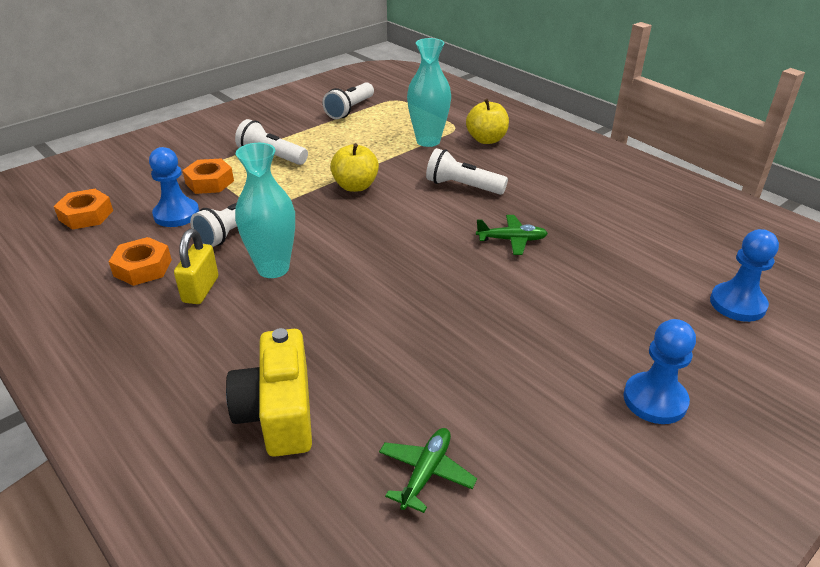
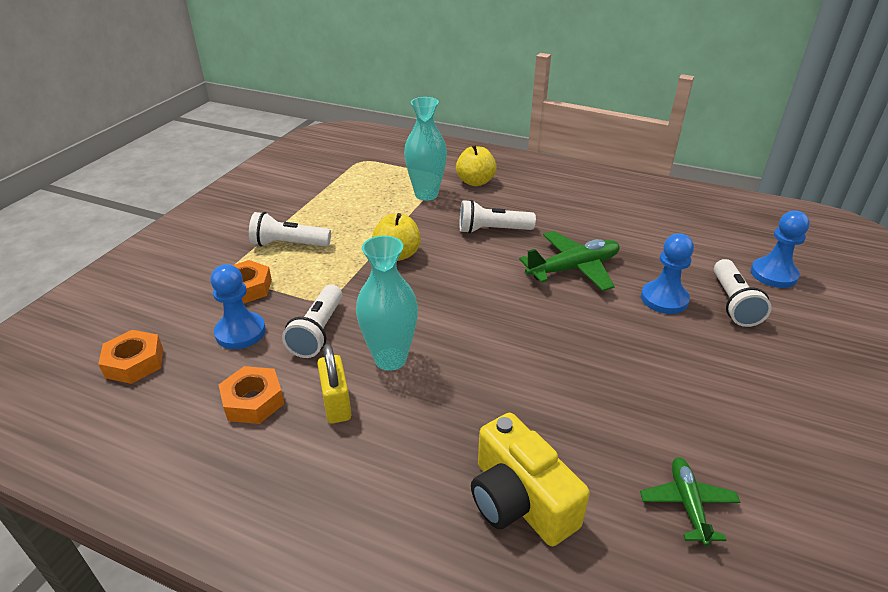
camera: 25 degrees left, 0 degrees up
(350, 110) = (327, 180): white flashlight -> white flashlight (733, 303)
(512, 240) = (573, 268): green plane -> green plane, size x1.66
(655, 400) = (788, 372): blue pawn -> blue pawn (664, 299)

